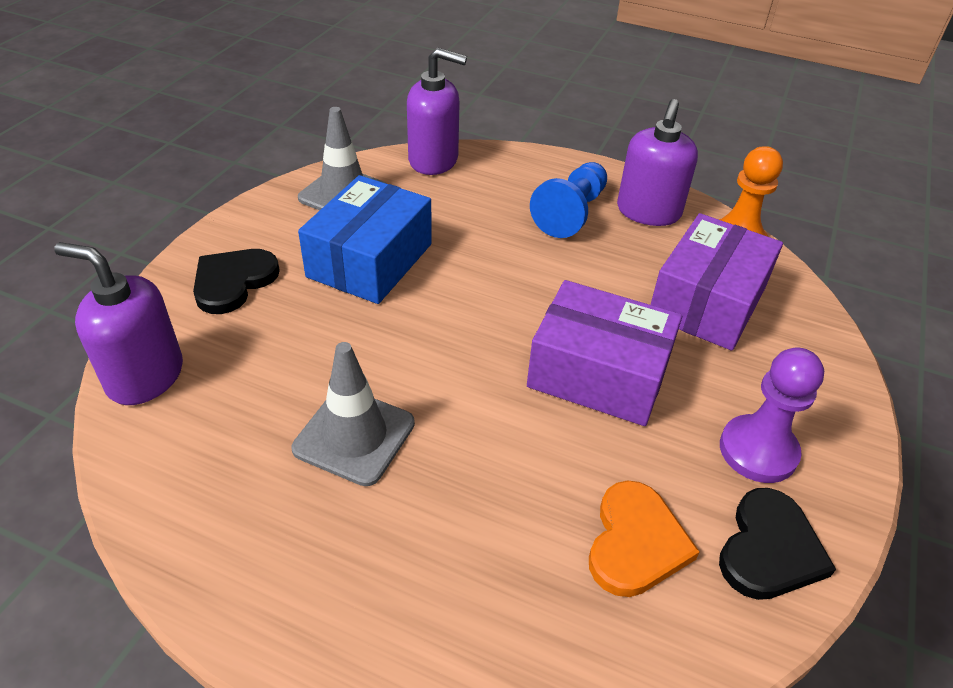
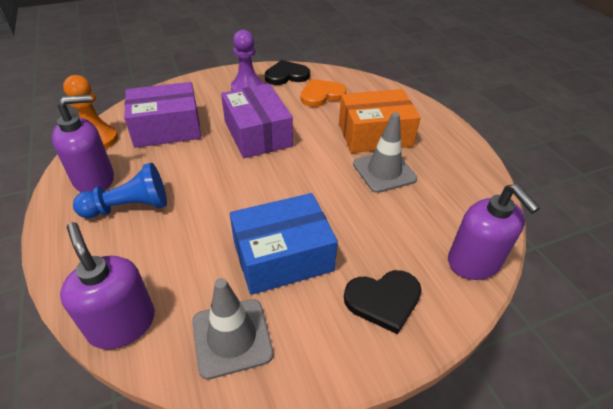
camera: 135 degrees left, 0 degrees up
(436, 506) = (375, 135): none -> orange box

